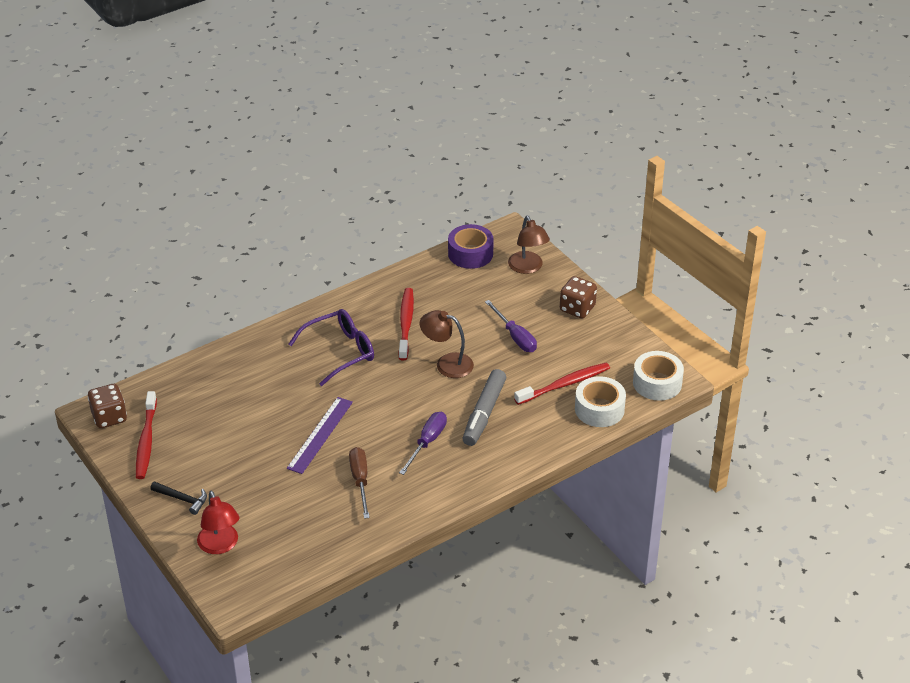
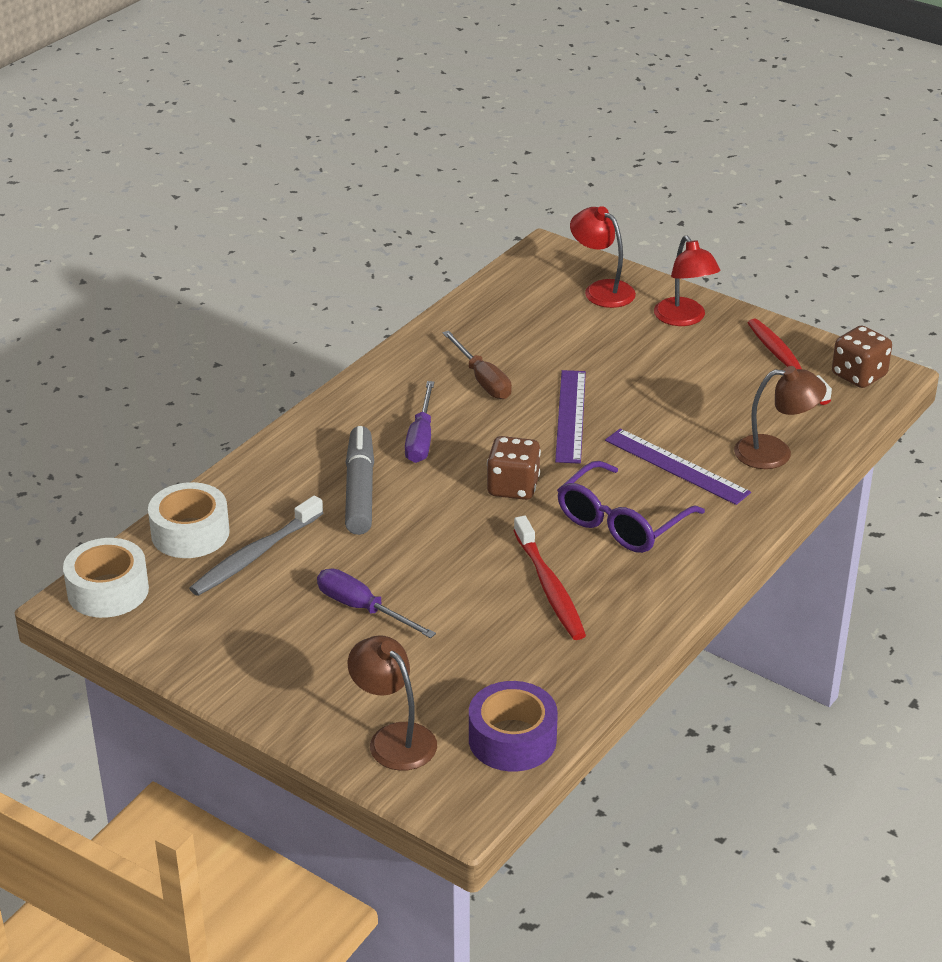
camera: 160 degrees right, 5 degrees down
(182, 499) = (684, 319): black hammer -> red lamp
(281, 380) = (676, 466): none -> purple ruler
(447, 363) = (450, 543): brown lamp -> brown lamp (775, 453)
(564, 384) = (255, 555): red toothbrush -> grey toothbrush
(577, 308) = (275, 682): brown dice -> brown dice (513, 487)

